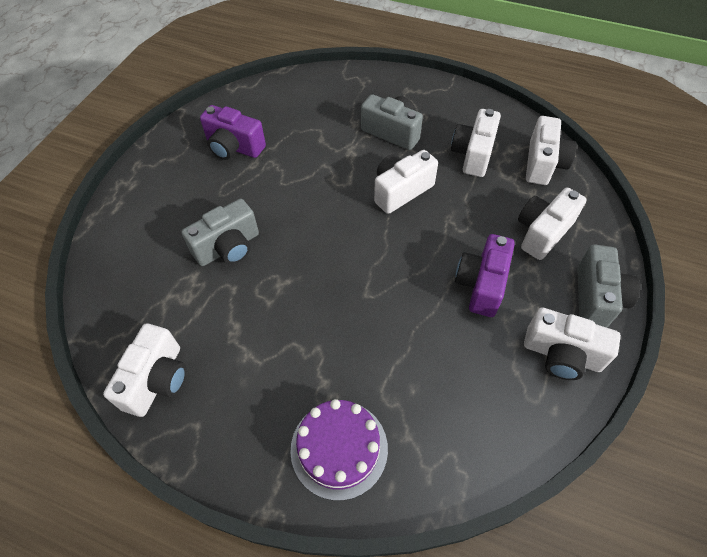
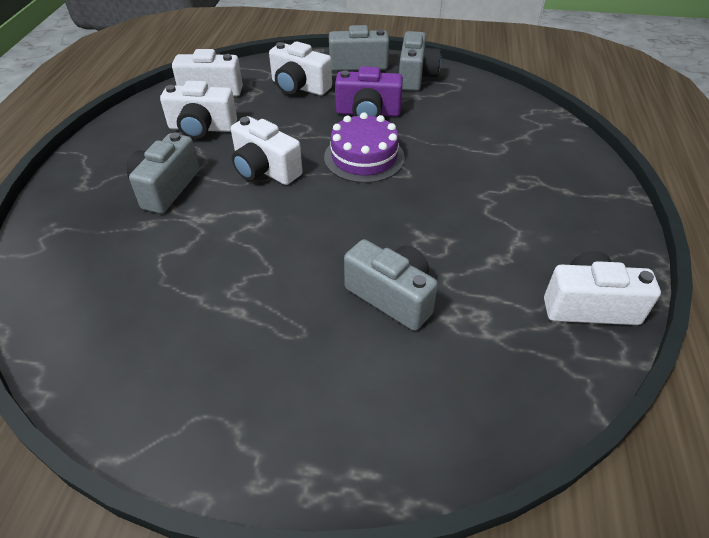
camera: 105 degrees left, 10 degrees down
(234, 147) = (202, 346): purple camera -> none
(339, 448) = (559, 167): purple cake -> purple cake (364, 157)
(561, 354) = (415, 77): white camera -> grey camera

